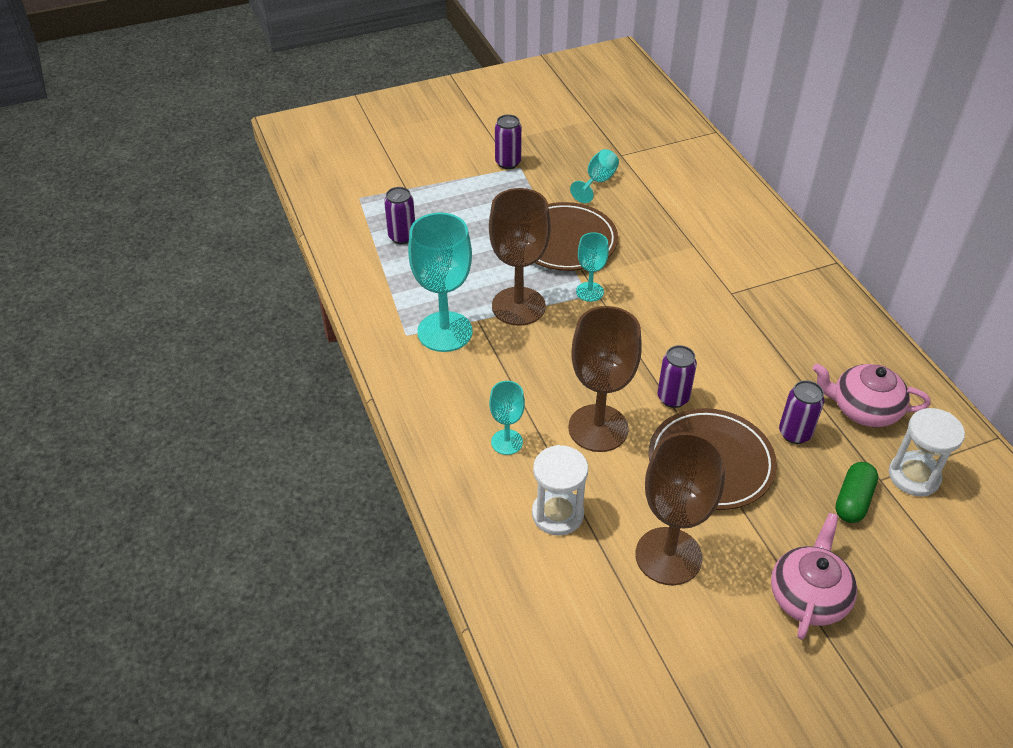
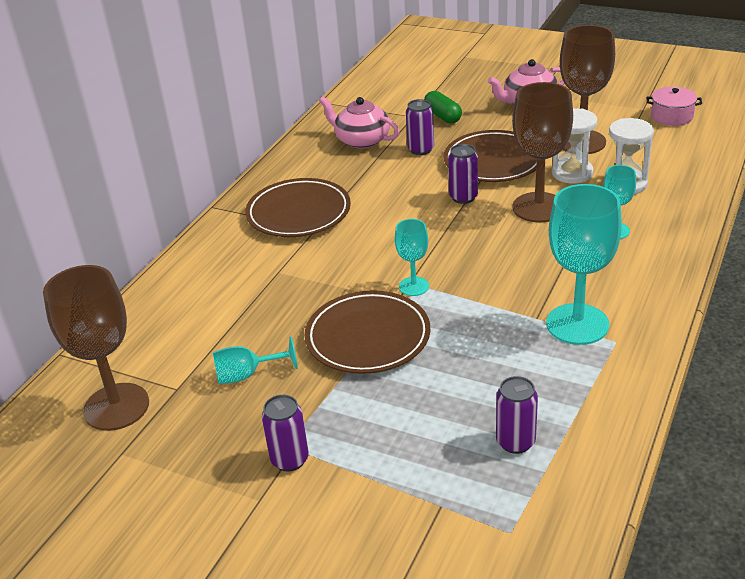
camera: 130 degrees left, 10 degrees down
(518, 306) = (487, 308): brown goblet -> brown goblet (116, 407)
(627, 687) = (671, 116): none -> pink pot
(767, 297) = (298, 213): none -> brown plate
(853, 500) = (443, 116): green capsule -> green capsule turned 75 degrees clockwise
(864, 409) = (361, 140): pink teapot -> pink teapot turned 150 degrees clockwise
(914, 476) = (393, 109): white hourglass -> white hourglass (572, 173)

